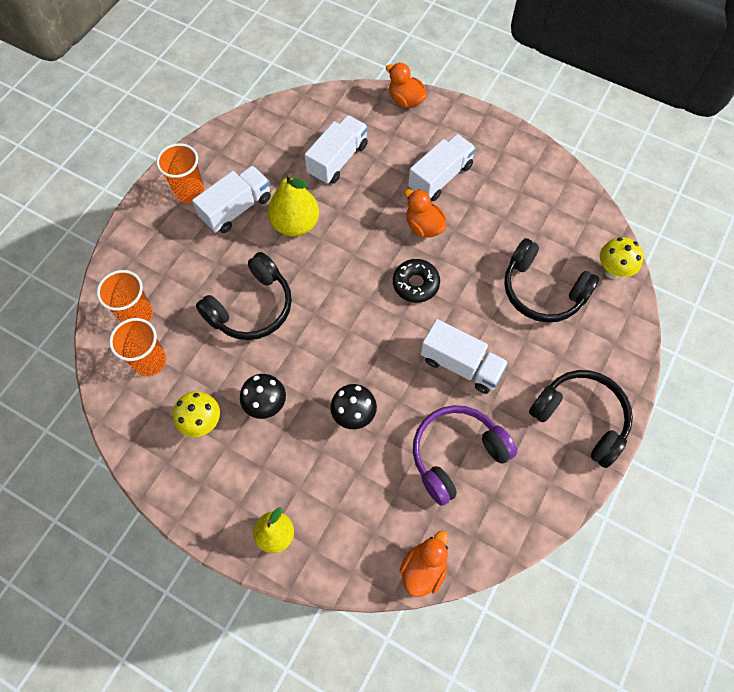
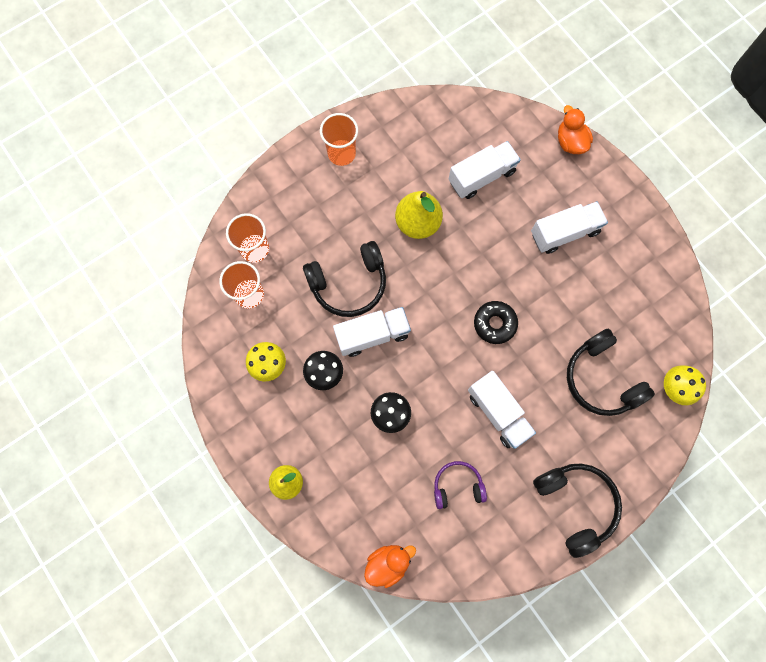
camera: 25 degrees right, 10 degrees up
(236, 209) = (374, 187): white truck -> white truck (372, 335)
(424, 226) = (527, 273): orange duck -> none
(456, 454) = (457, 486): purple headphones -> purple headphones, size x0.61

